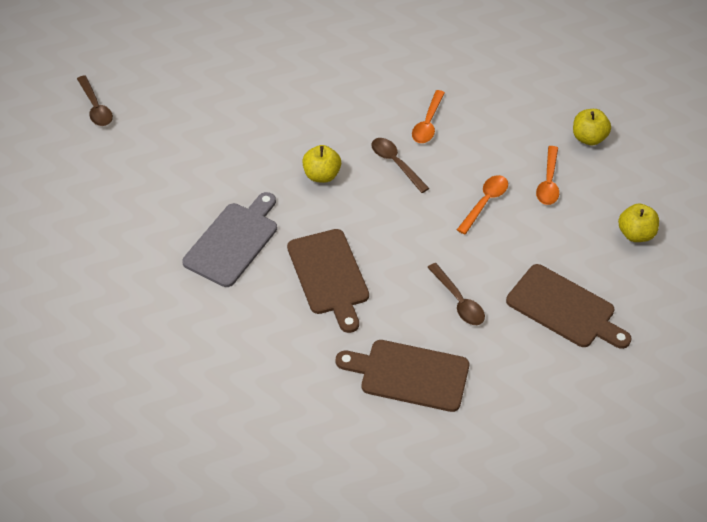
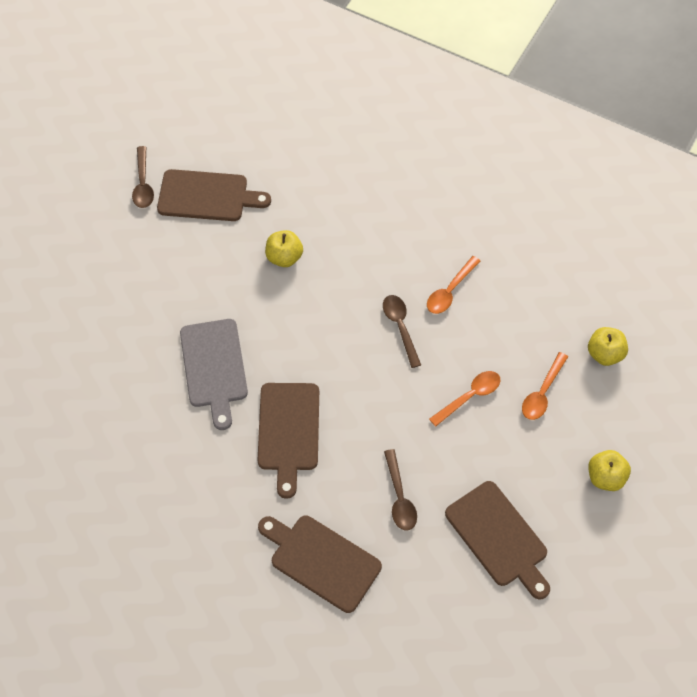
camera: 20 degrees right, 10 degrees up
(163, 103) = (207, 196): none -> brown cutting board
(233, 241) = (214, 367): grey cutting board -> grey cutting board turned 120 degrees clockwise
(321, 175) = (324, 319): yellow apple -> yellow apple (284, 257)

